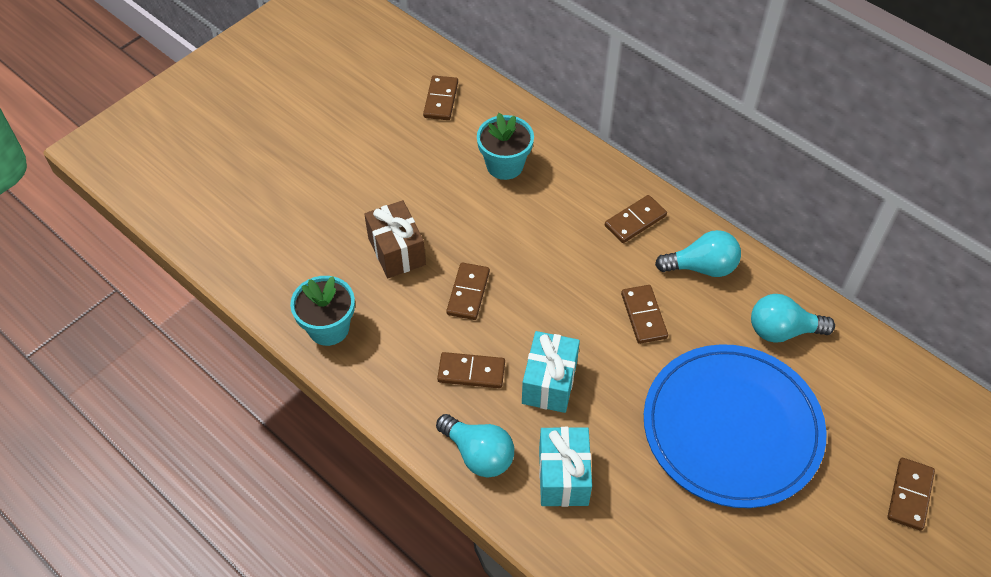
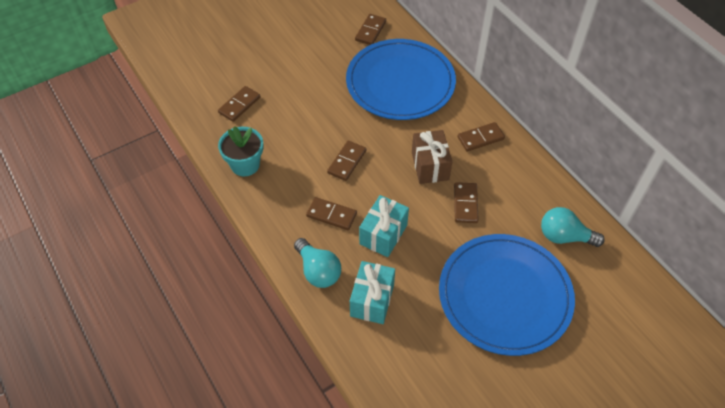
camera: 15 degrees right, 0 degrees up
(397, 251) = (307, 124): brown gift -> brown gift (430, 166)
(505, 165) = (400, 82): turquoise flower pot -> blue plate
(702, 267) = (519, 180): turquoise light bulb -> none
(910, 495) = (624, 375): brown domino -> brown domino (239, 105)

